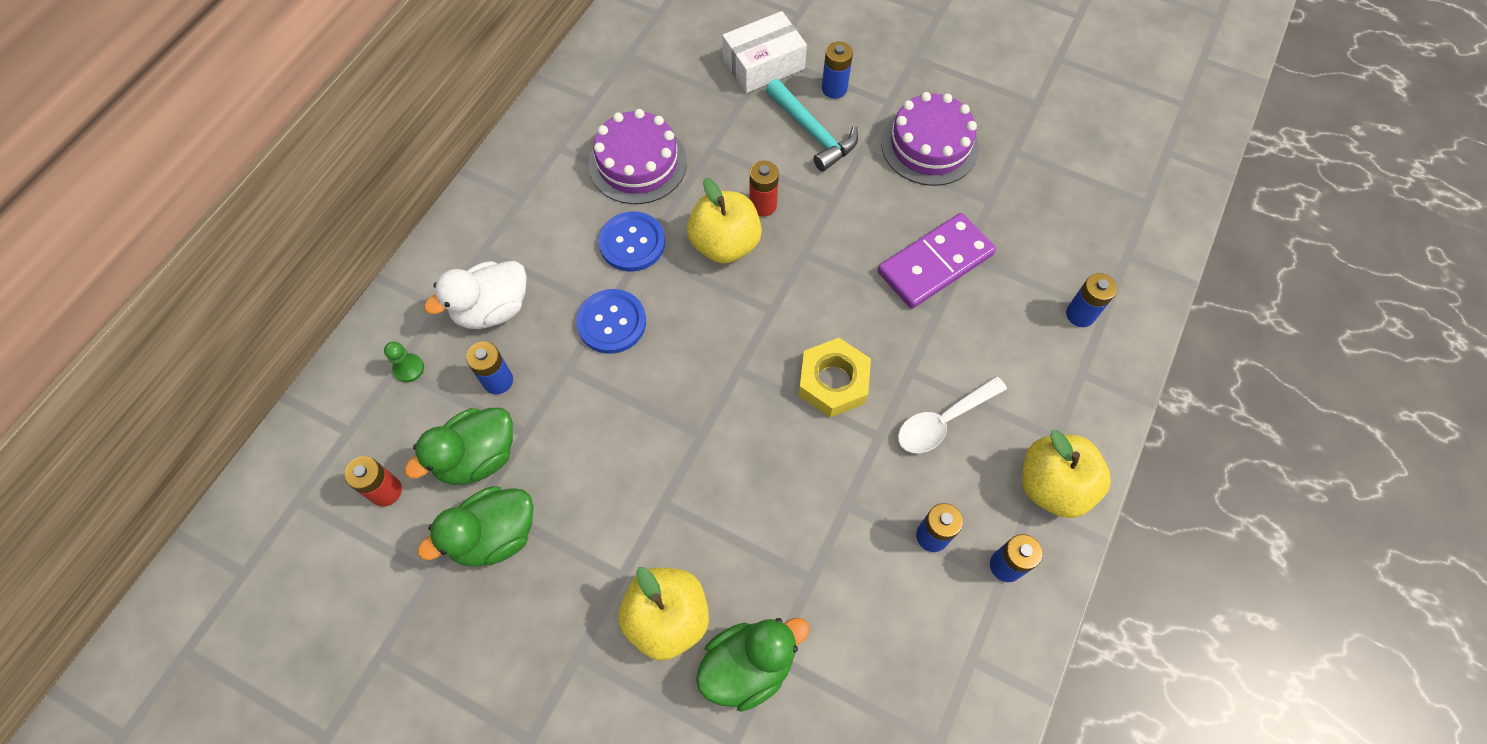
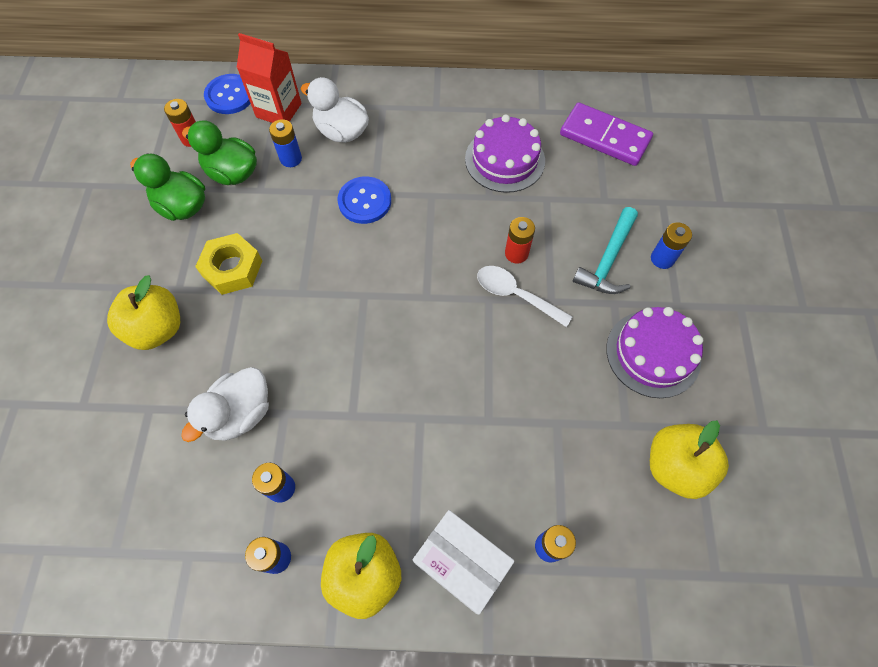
camera: 65 degrees right, 0 degrees up
(409, 368) = (278, 110): green pawn -> red carton
(632, 243) = (435, 185): blue button -> blue button (230, 95)
(725, 244) = (467, 243): yellow apple -> yellow apple (675, 466)
(748, 665) = (138, 394): green duck -> none
(763, 64) = (651, 200): white box -> white box (462, 562)
(826, 552) = (240, 413): none -> white duck
(833, 382) = (384, 364): yellow nut -> yellow nut (232, 268)
(935, 263) = (534, 401): purple domino -> purple domino (604, 137)
(943, 421) = (386, 461): white spoon -> white spoon (516, 295)

